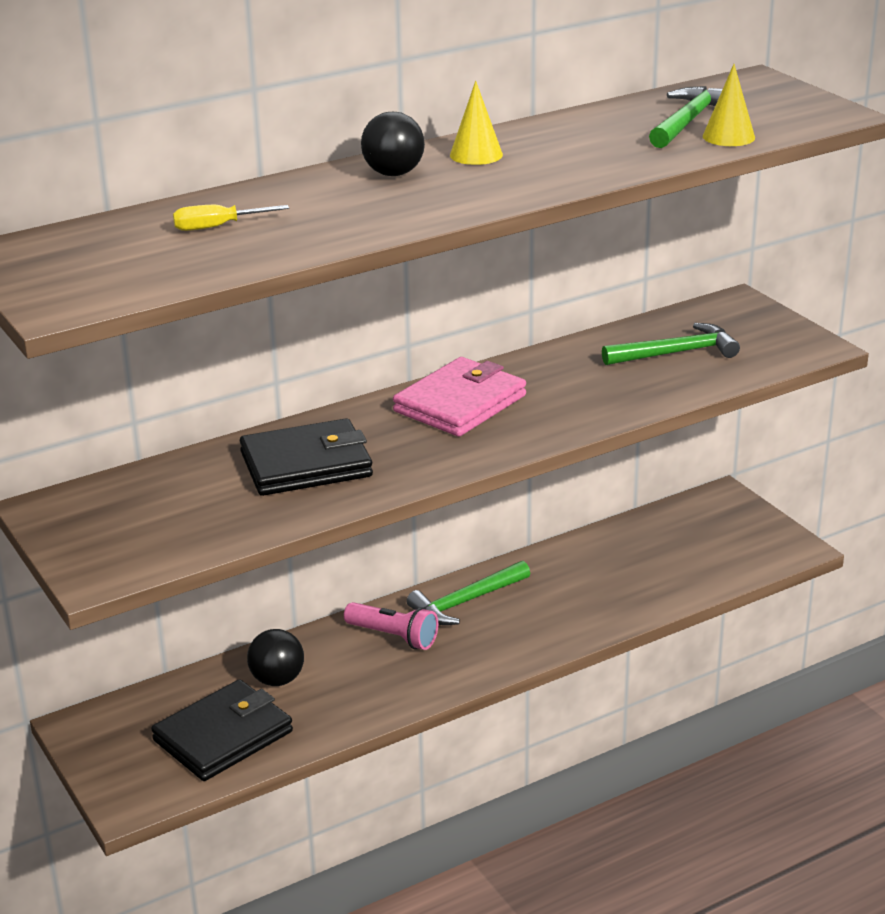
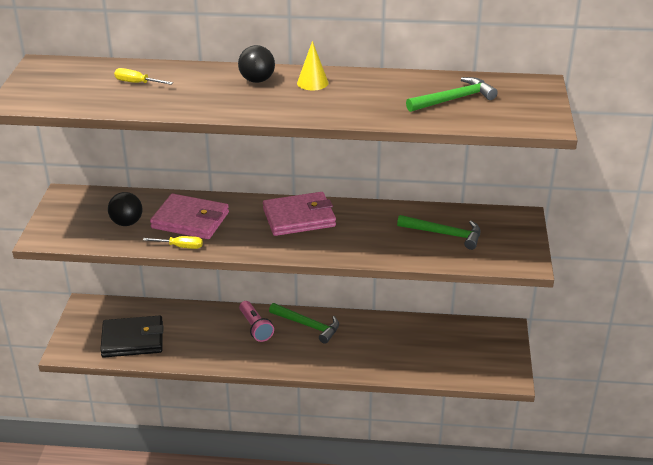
camera: 35 degrees right, 5 degrees up
(277, 680) = (183, 324): black ball -> black ball (127, 223)
(306, 464) = (190, 220): black wallet -> pink wallet
(343, 501) = (181, 247): none -> yellow screwdriver
(465, 602) = (308, 325): green hammer -> green hammer turned 150 degrees counterclockwise
(728, 137) = (458, 117): yellow cone -> none

